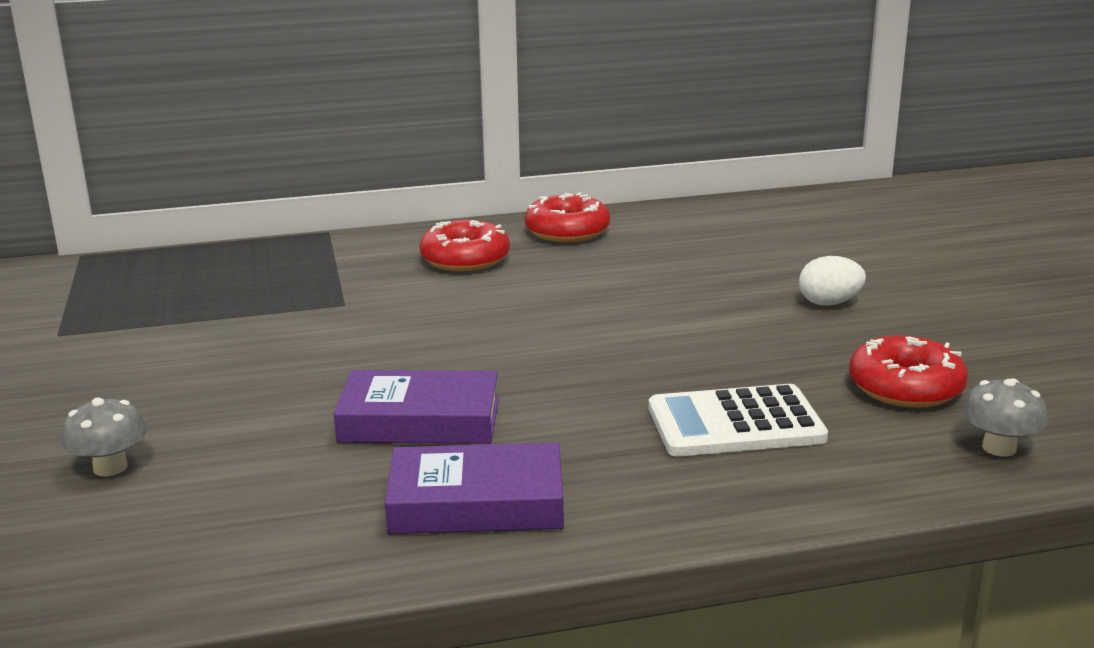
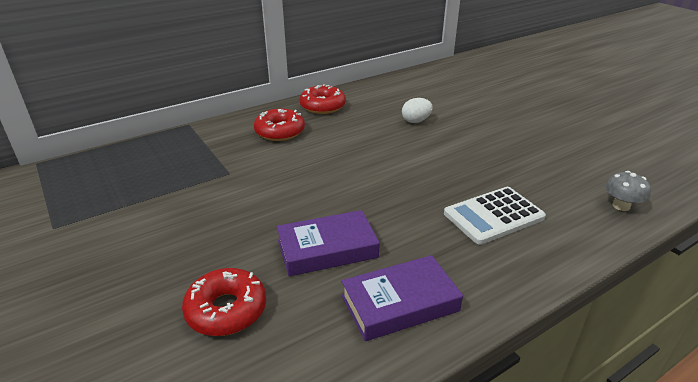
camera: 20 degrees left, 10 degrees up
(110, 467) = (151, 331): grey mushroom -> none
(829, 303) = (481, 132): white egg -> white egg (416, 121)
(905, 387) = (553, 177): red donut -> red donut (226, 310)

